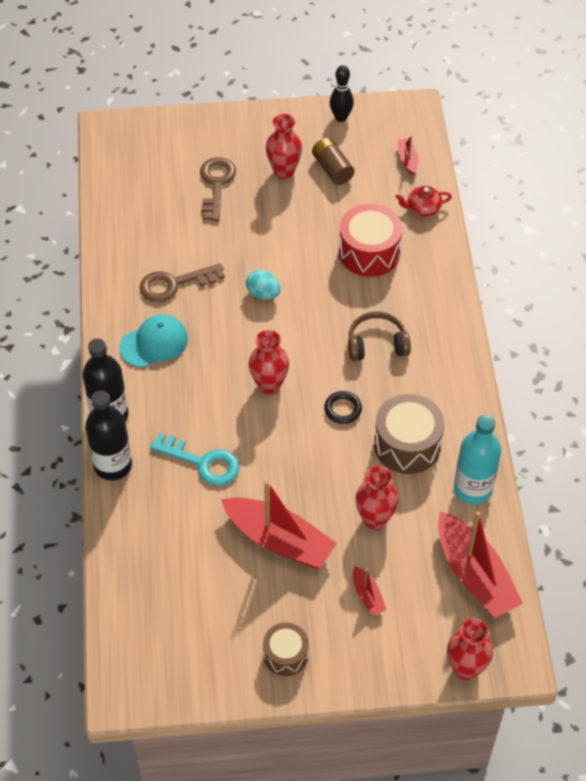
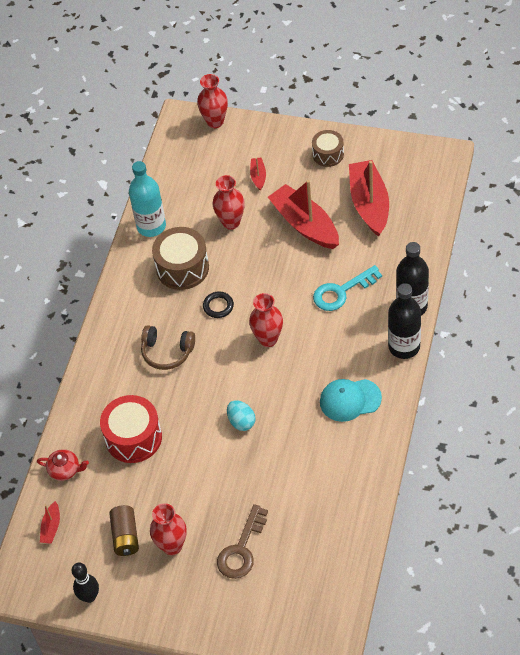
camera: 155 degrees left, 0 degrees up
(174, 284) = (315, 451): brown key -> none
(203, 462) = (341, 292): turquoise key -> turquoise key turned 75 degrees counterclockwise
(474, 575) = (180, 172): red boat -> red boat (369, 204)

